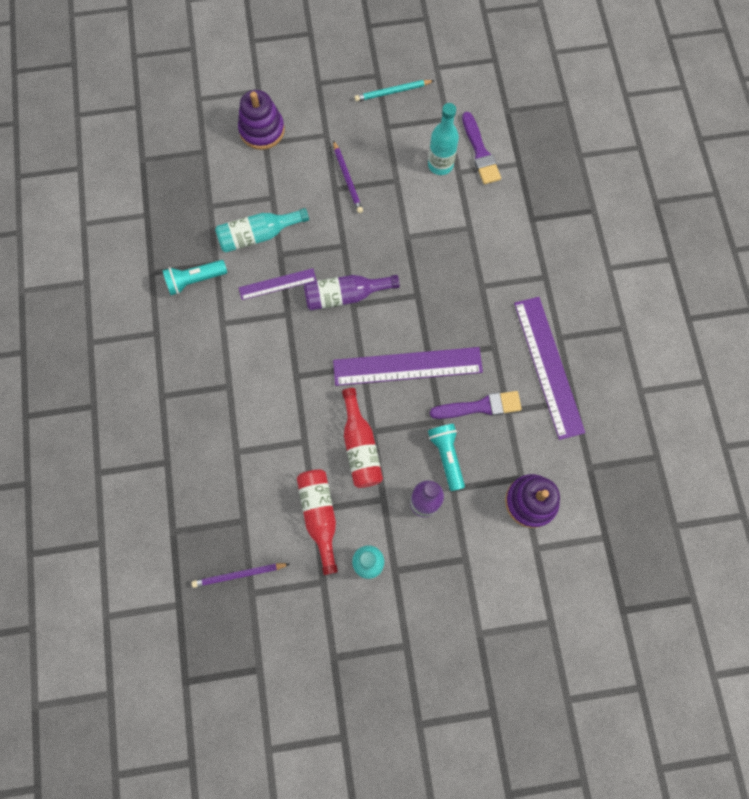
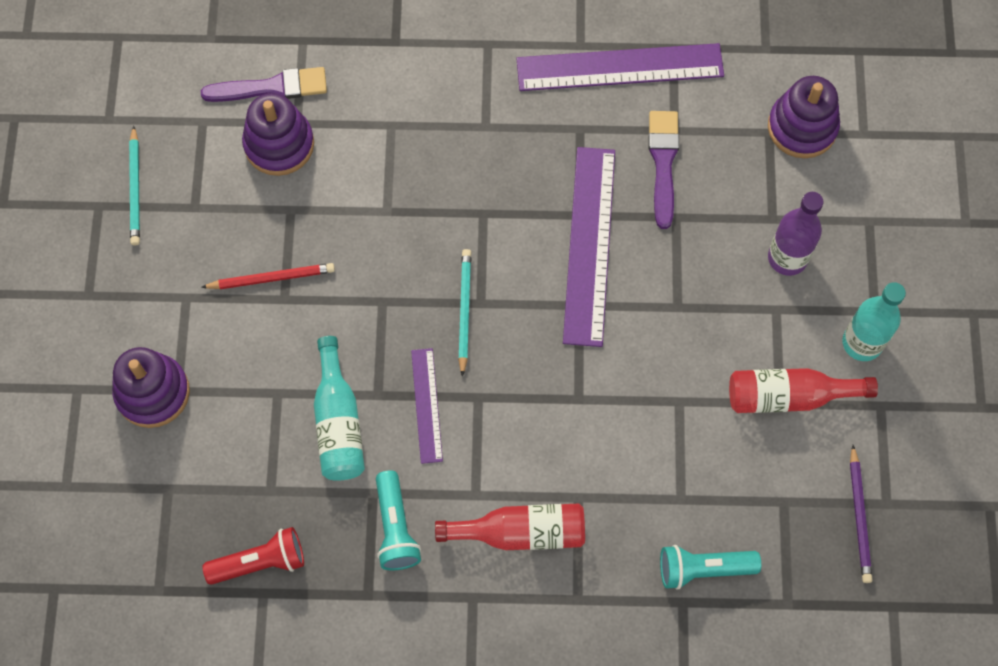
camera: 80 degrees left, 5 degrees down
(165, 209) = (260, 562): none -> red flashlight
(345, 295) = (464, 311): purple bottle -> turquoise pencil
(347, 179) = (271, 278): purple pencil -> red pencil
(360, 446) = (697, 327): red bottle -> red bottle (520, 532)
(440, 165) = (279, 144): turquoise bottle -> purple stacking toy
(446, 456) = (727, 218): turquoise flashlight -> turquoise flashlight (703, 569)

